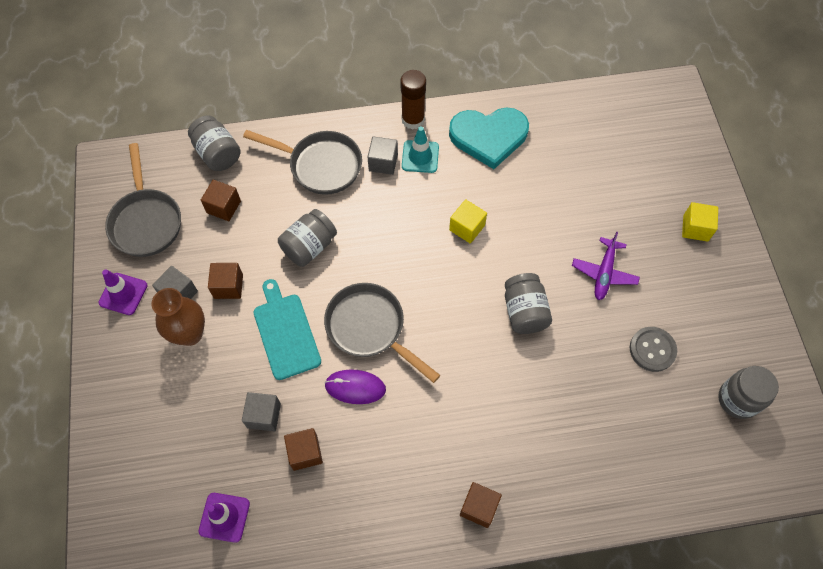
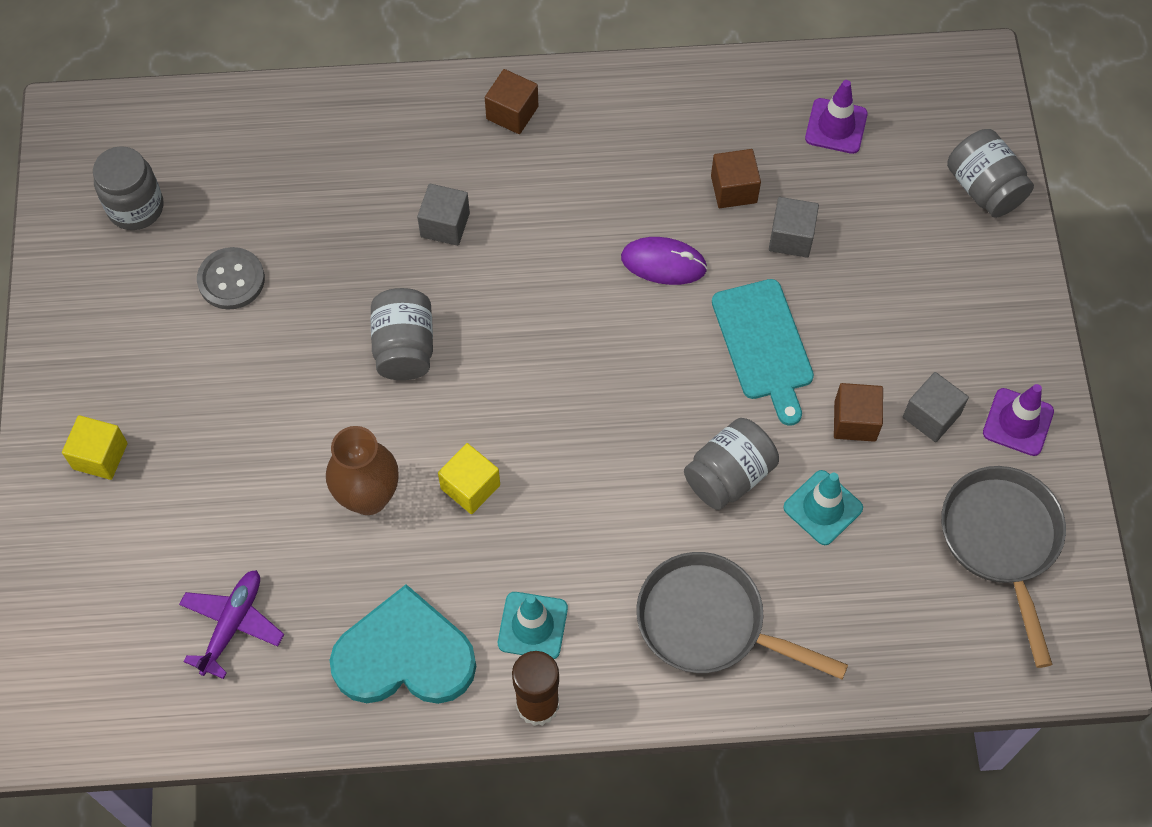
camera: 175 degrees left, 0 degrees up
(190, 334) = (907, 354): brown vase -> brown vase (368, 497)
(218, 154) = (894, 662): grey jar -> grey jar (984, 188)
(223, 207) = (874, 557): brown cube -> none
(252, 232) = (823, 508): none -> turquoise traffic cone
(370, 328) = (638, 341): grey pan -> none
(383, 162) = (599, 619): grey cube -> grey cube (445, 225)
(604, 273) = (269, 395): purple plane -> purple plane (232, 624)

